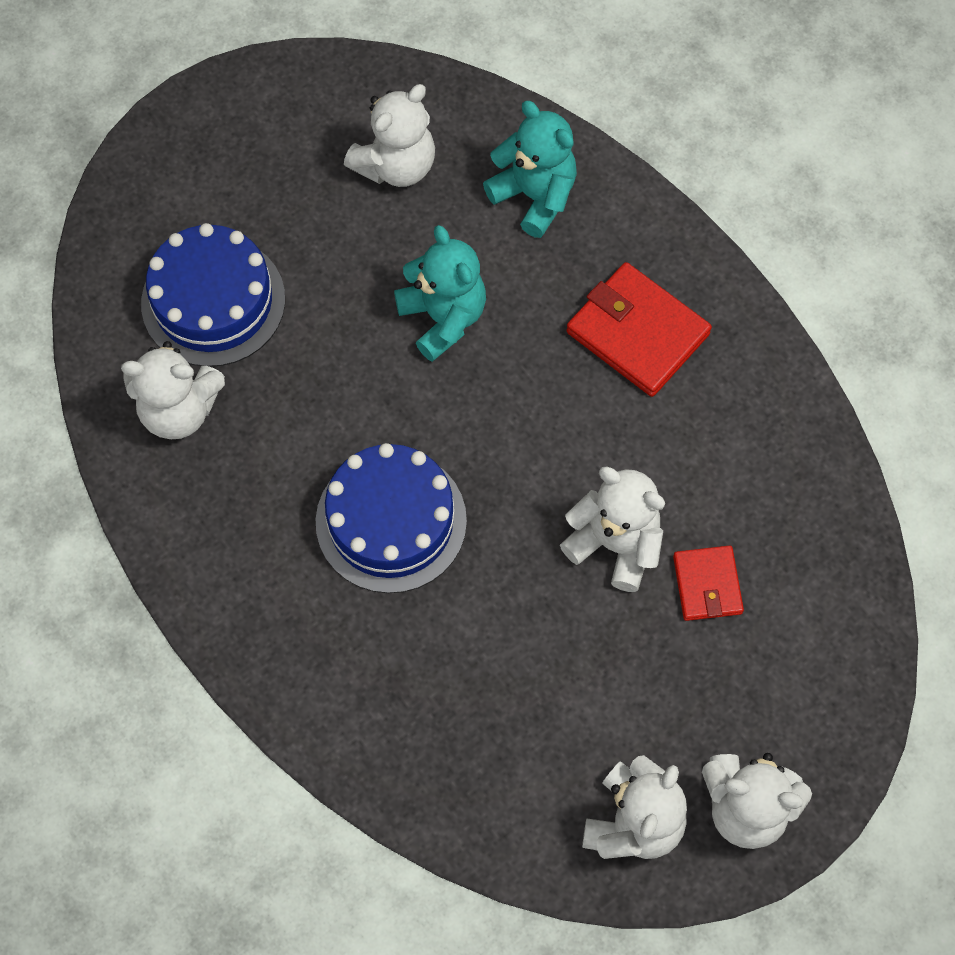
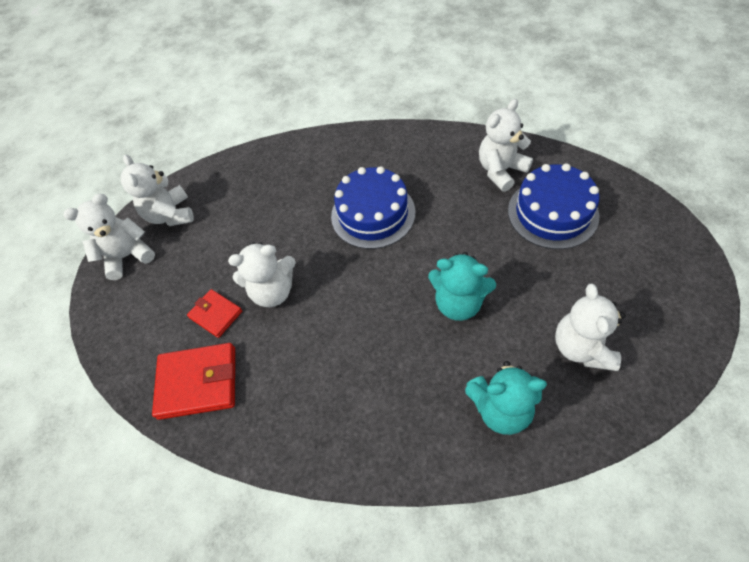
camera: 140 degrees right, 10 degrees down
(637, 333) = (365, 392): red wallet -> red wallet (198, 382)

